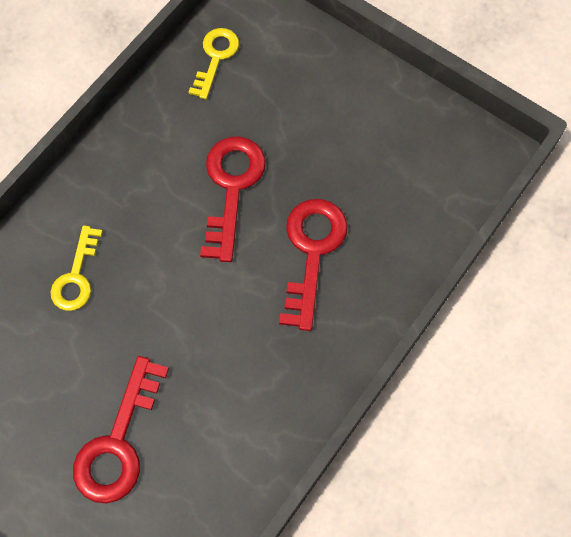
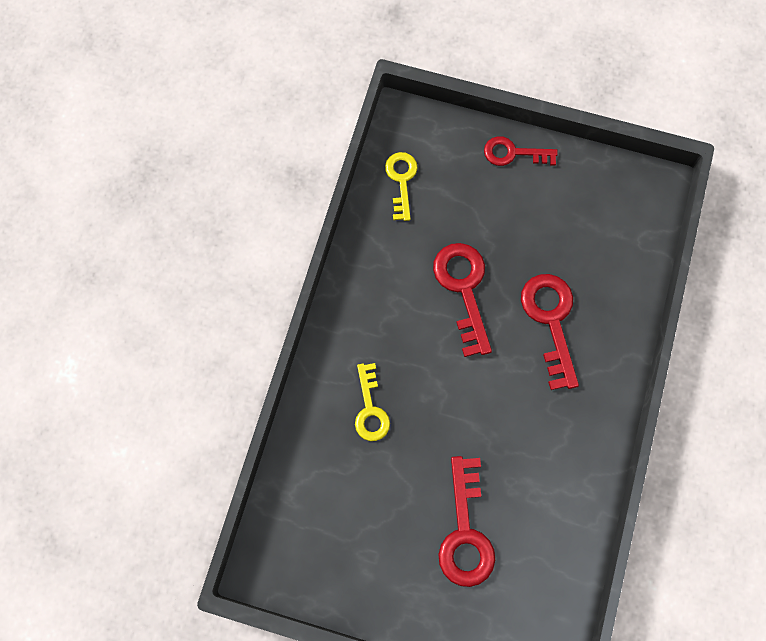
camera: 20 degrees left, 5 degrees up
(347, 68) = (513, 153): none -> red key

